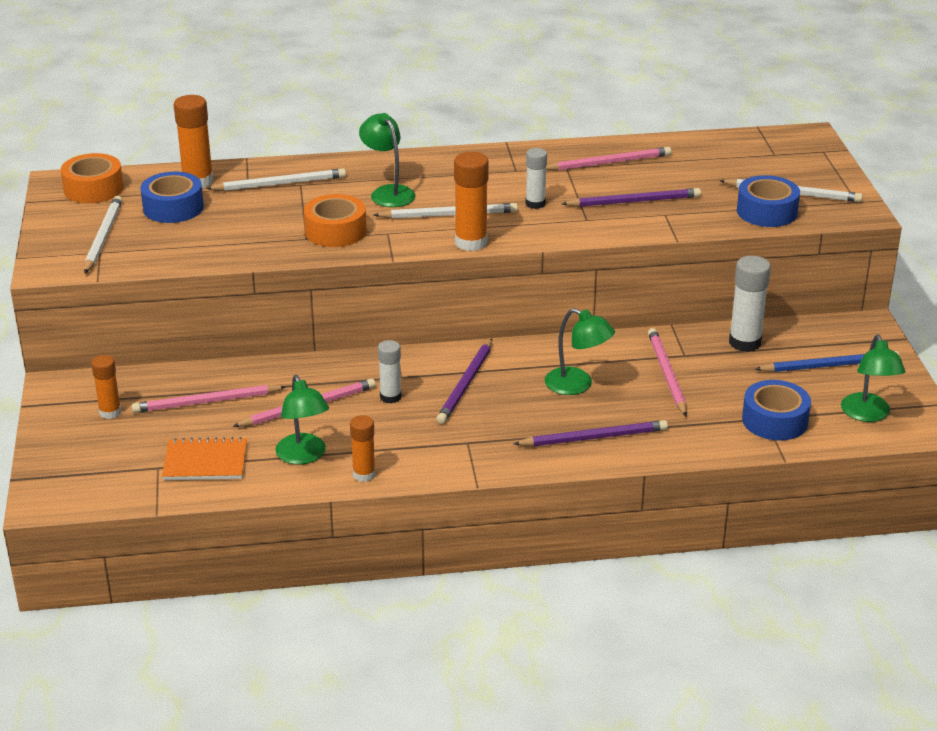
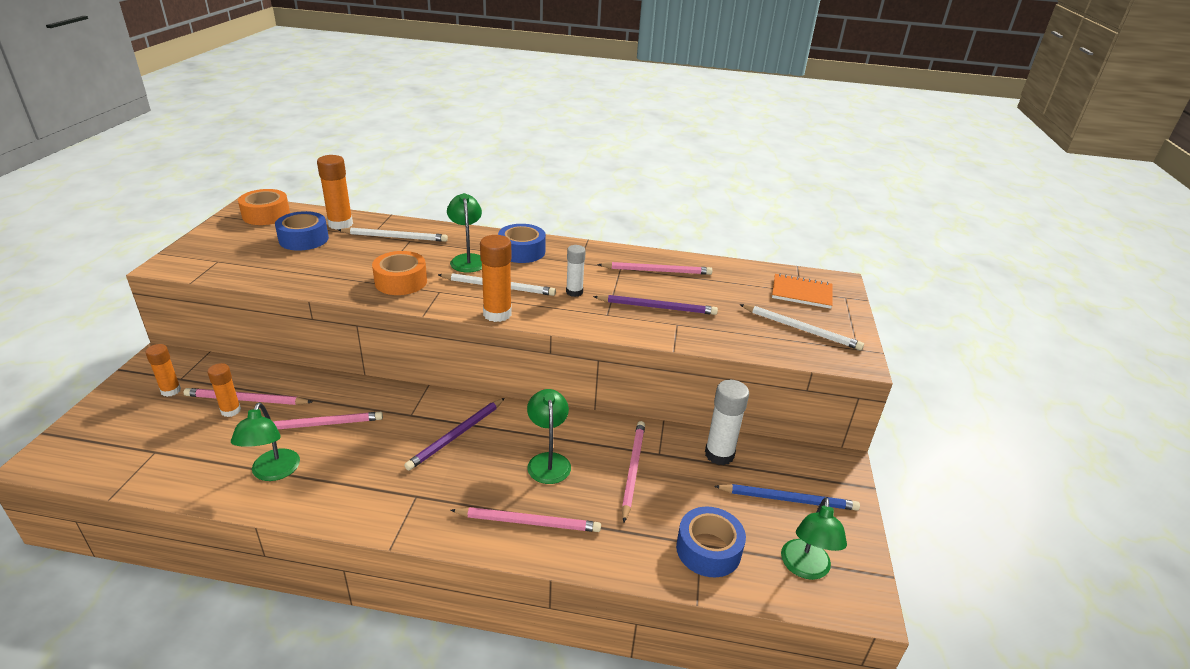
camera: 15 degrees right, 0 degrees up
(103, 237) = (232, 250): white pencil -> none
(205, 462) = (194, 456): orange notebook -> orange notebook (801, 293)
(364, 474) = (305, 506): orange glue stick -> orange glue stick (231, 411)
(390, 397) = (387, 432): white glue stick -> none
(577, 385) = (548, 461): green lamp -> green lamp turned 150 degrees counterclockwise
(594, 437) = (528, 522): purple pencil -> pink pencil
(766, 212) = (769, 341): blue tape -> blue tape (522, 251)

